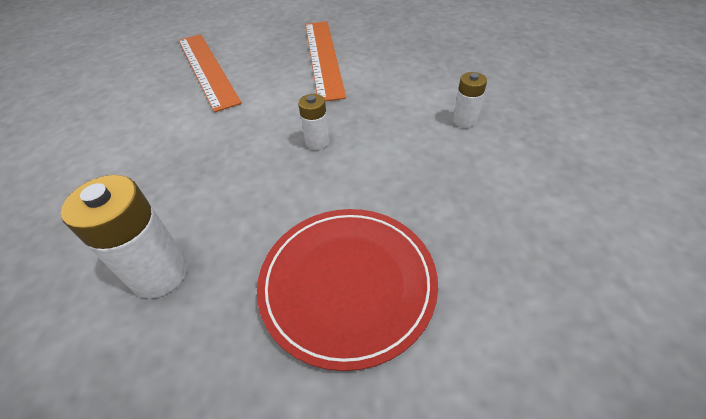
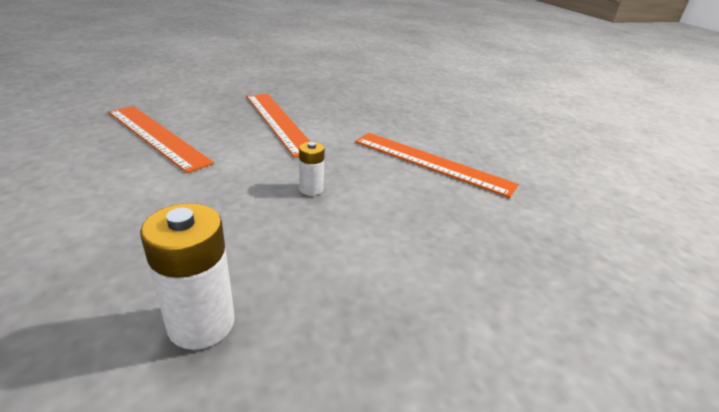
camera: 25 degrees left, 15 degrees down
(347, 284) = (402, 296): red plate -> none
(464, 120) = (431, 163): white battery -> orange ruler

